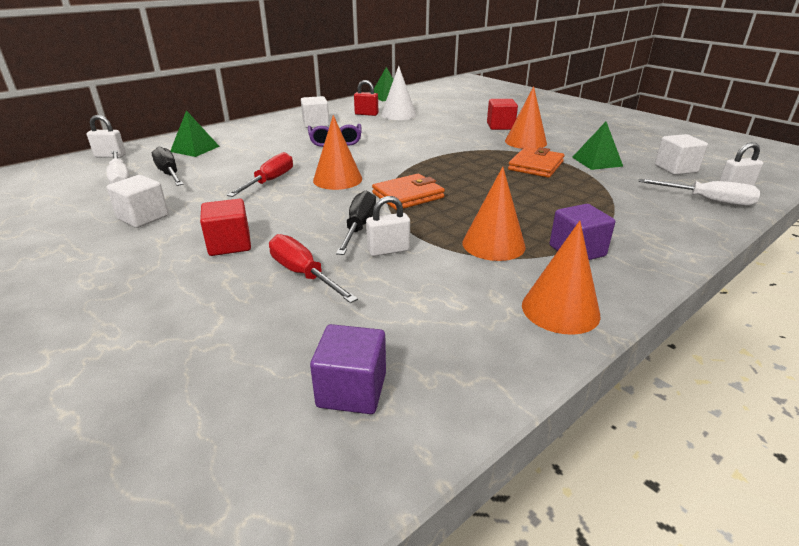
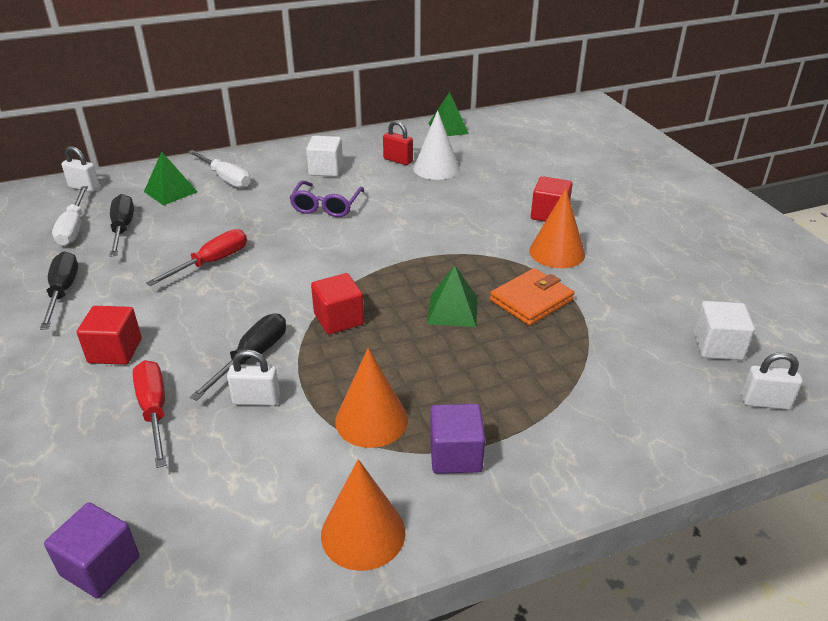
camera: 20 degrees right, 5 degrees up
(143, 217) = (63, 292): white cube -> black screwdriver
(337, 179) = (282, 275): orange cone -> none
(408, 195) = (339, 319): orange wallet -> red cube
(597, 161) = (619, 309): green pyramid -> green pyramid (452, 310)
(708, 201) = (702, 416): white screwdriver -> white screwdriver (226, 179)

